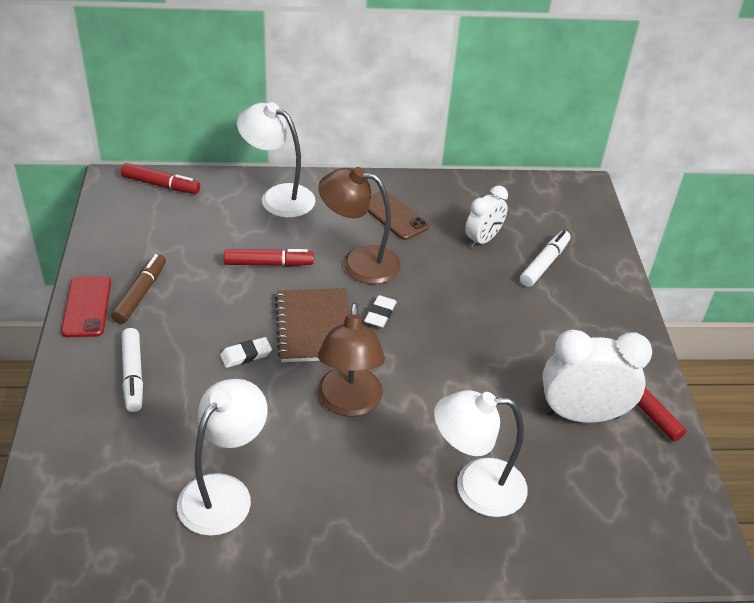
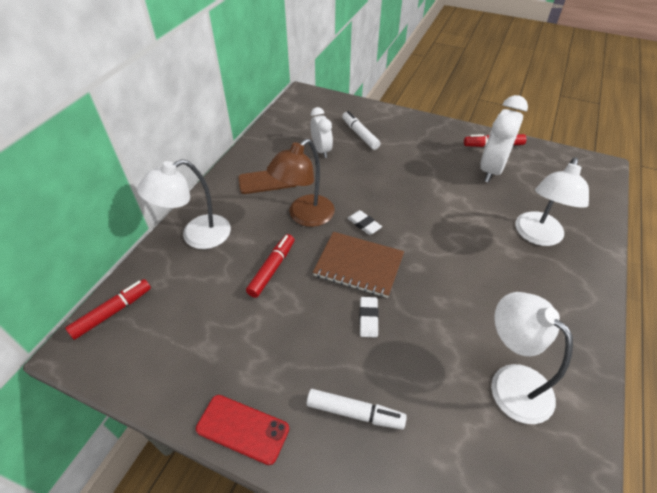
camera: 60 degrees left, 5 degrees up
(140, 294) = (252, 375): brown marker -> none
(349, 403) = (444, 272): brown lamp -> none

